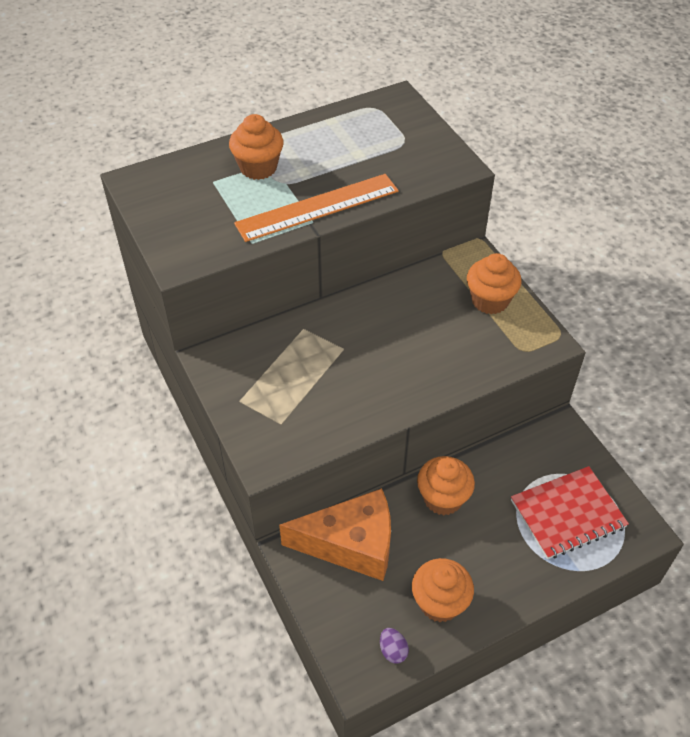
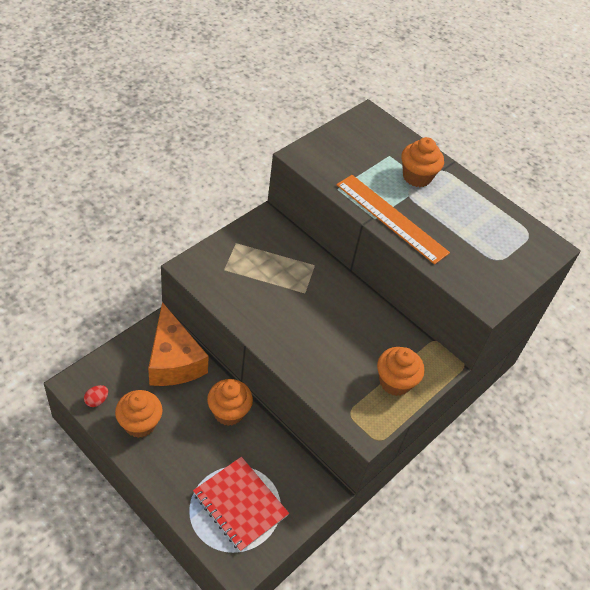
camera: 65 degrees right, 0 degrees up
(393, 650) = (97, 400): purple egg -> red egg

